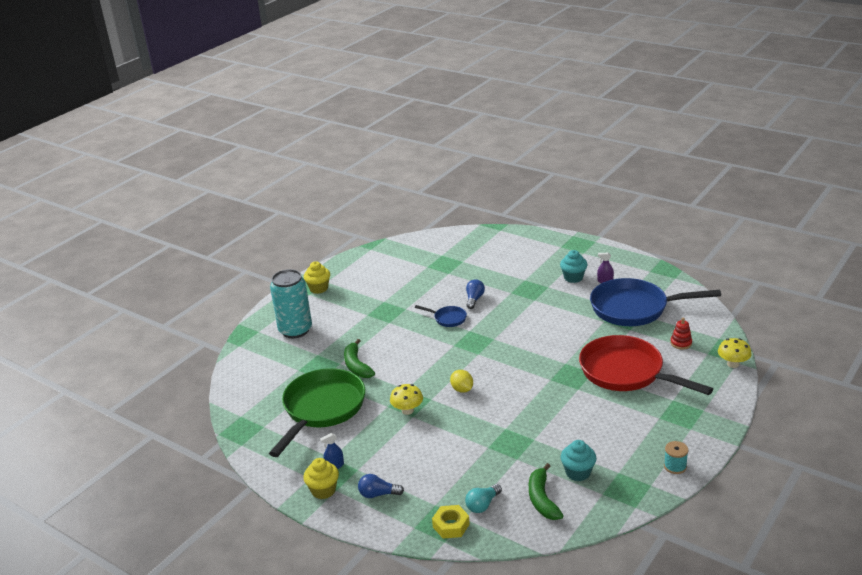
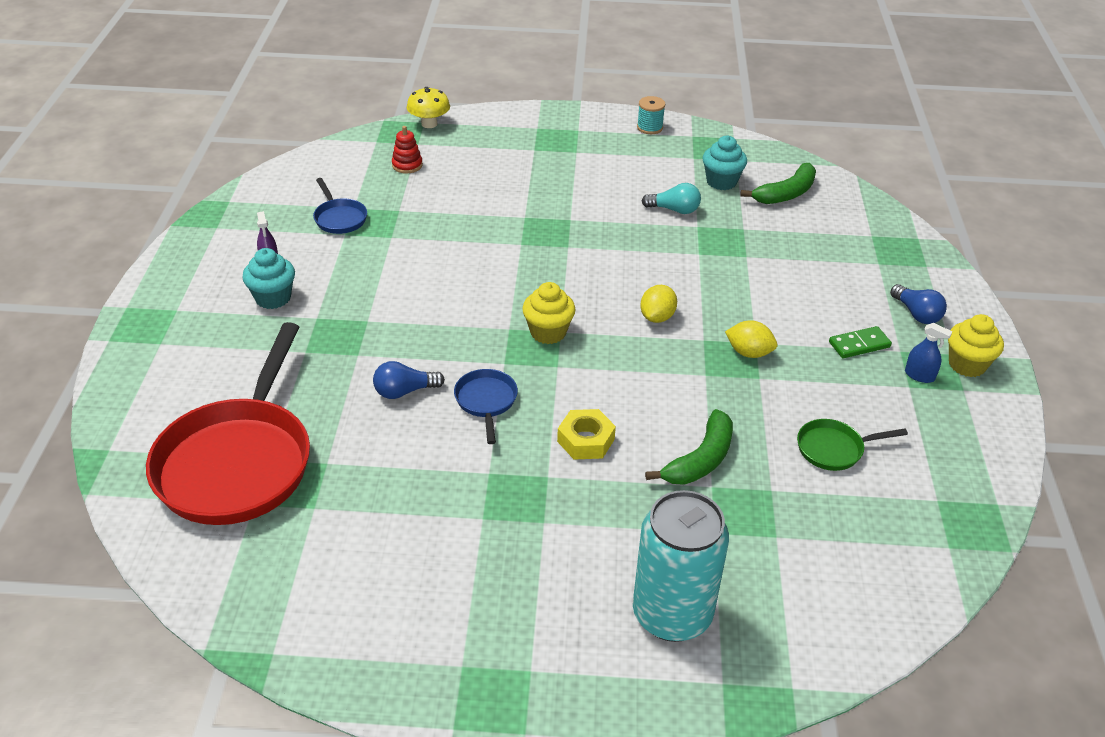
camera: 125 degrees left, 10 degrees up
(318, 288) = (498, 664): yellow cupcake -> yellow cupcake (548, 332)
(322, 409) = (834, 449): green pan -> green pan, size x0.43
(376, 455) = (859, 345): none -> green domino
(407, 410) = (749, 353): yellow mushroom -> yellow lemon
(451, 525) = (893, 241): yellow nut -> yellow nut (586, 440)
(483, 505) = (839, 229): turquoise light bulb -> turquoise light bulb (674, 210)
(626, 372) = (504, 191): red pan -> red pan (238, 462)
(634, 308) = (339, 218): blue pan -> blue pan, size x0.43

